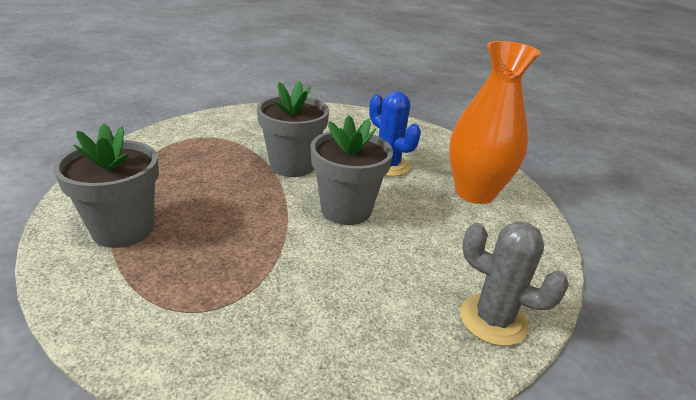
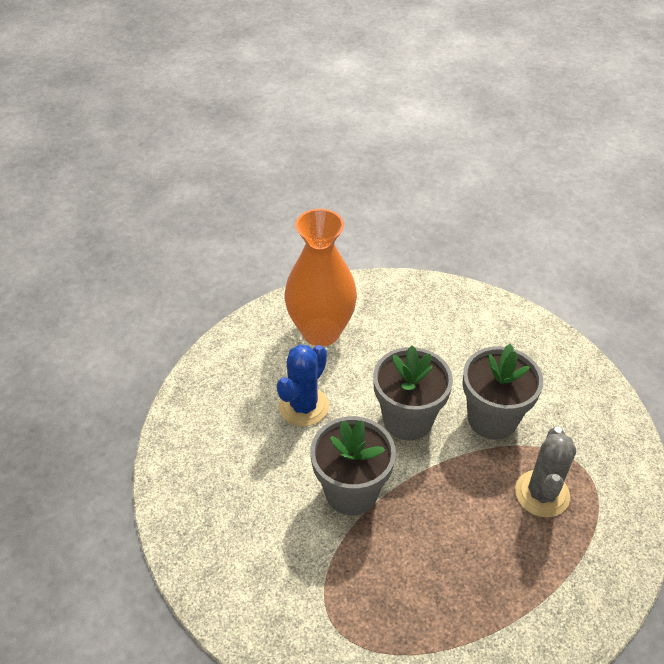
camera: 105 degrees left, 15 degrees up
(123, 229) = (545, 580): grey flower pot -> grey flower pot (492, 419)
(493, 320) = (482, 312): grey cactus -> grey cactus (542, 494)

